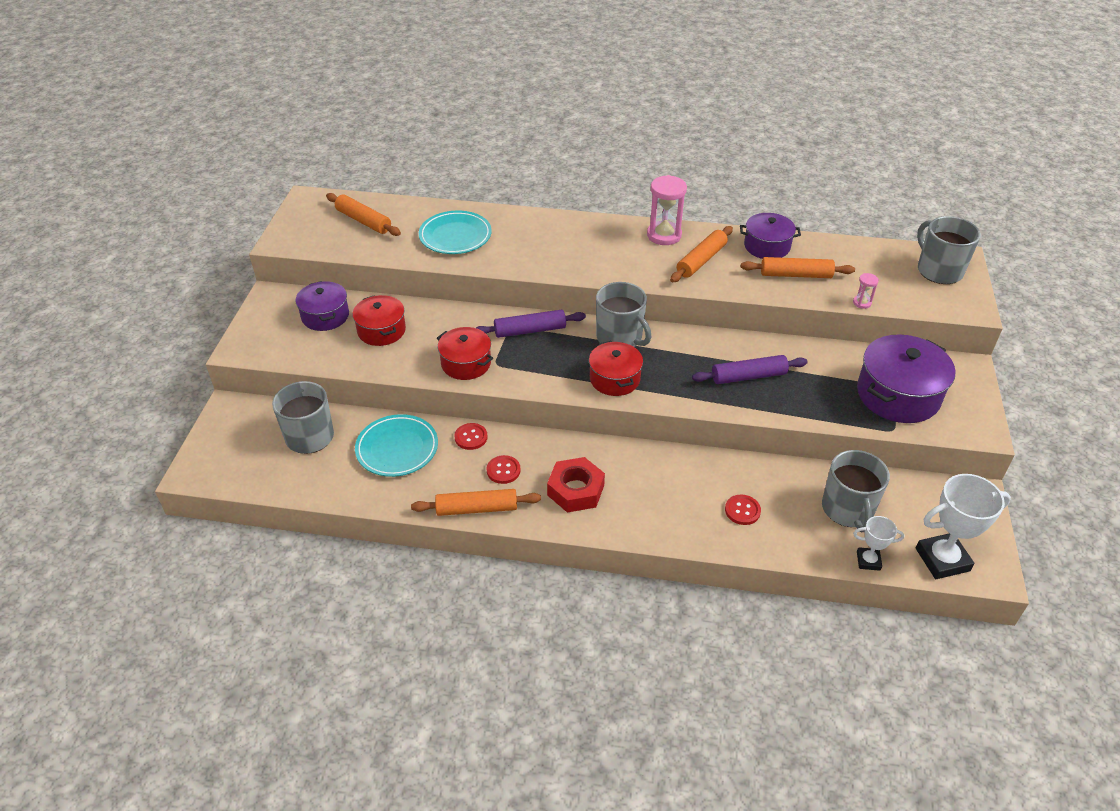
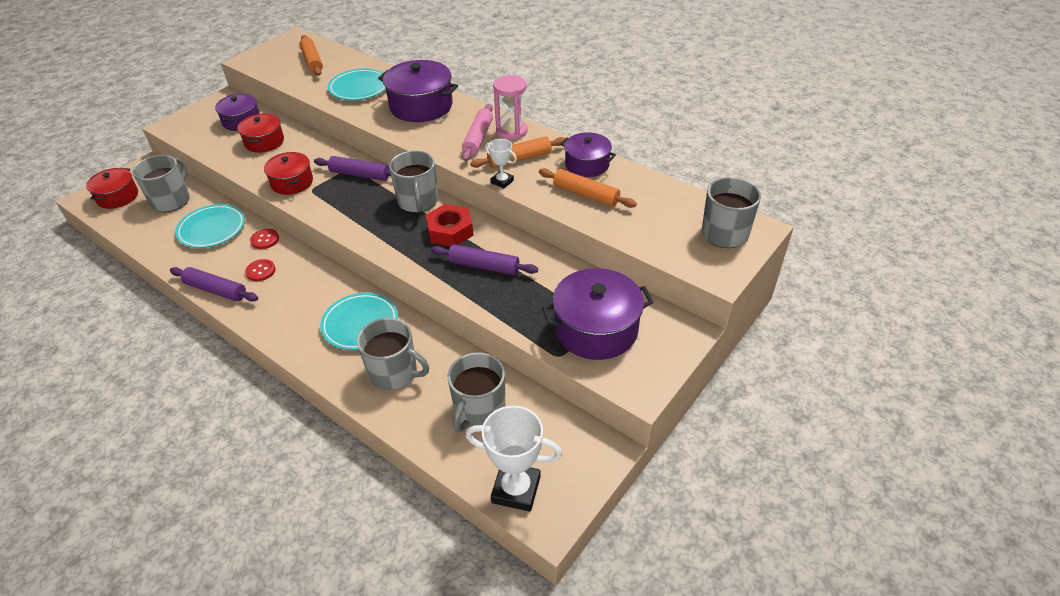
camera: 30 degrees right, 0 degrees up
(477, 508) = (216, 290): orange rolling pin -> purple rolling pin
(545, 236) = (421, 106): none -> purple pot
(575, 490) = (292, 305): red nut -> red nut (450, 231)
(614, 379) = (380, 230): red pot -> red pot (118, 197)
(639, 252) = (478, 138): none -> pink rolling pin
(662, 480) = (360, 324): none -> turquoise plate
(742, 510) = (394, 373): red button -> grey mug
(862, 303) = (619, 235): pink hourglass -> none
(868, 561) = (451, 459): white trophy -> white trophy (502, 181)

